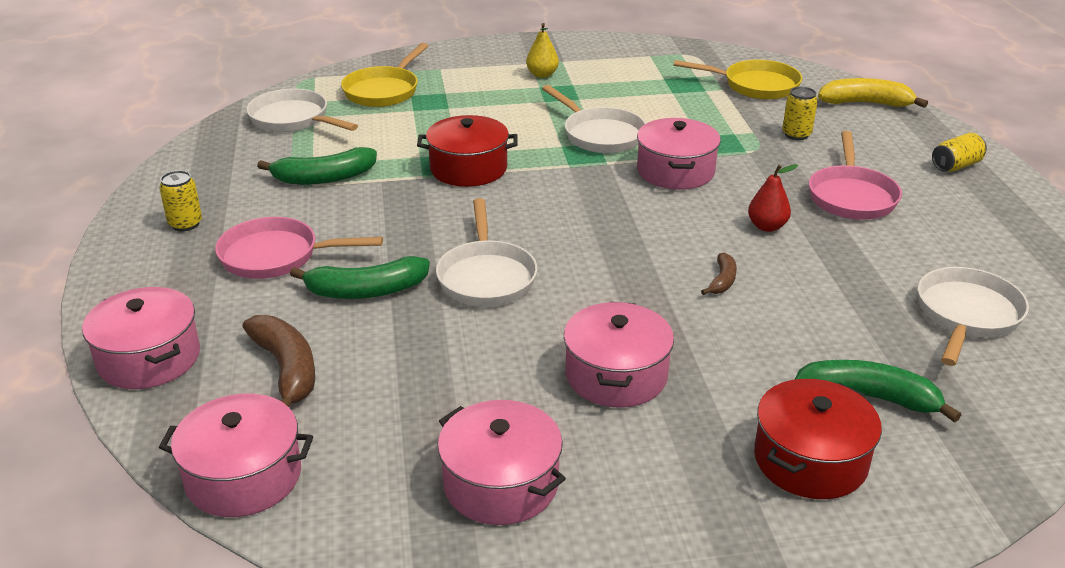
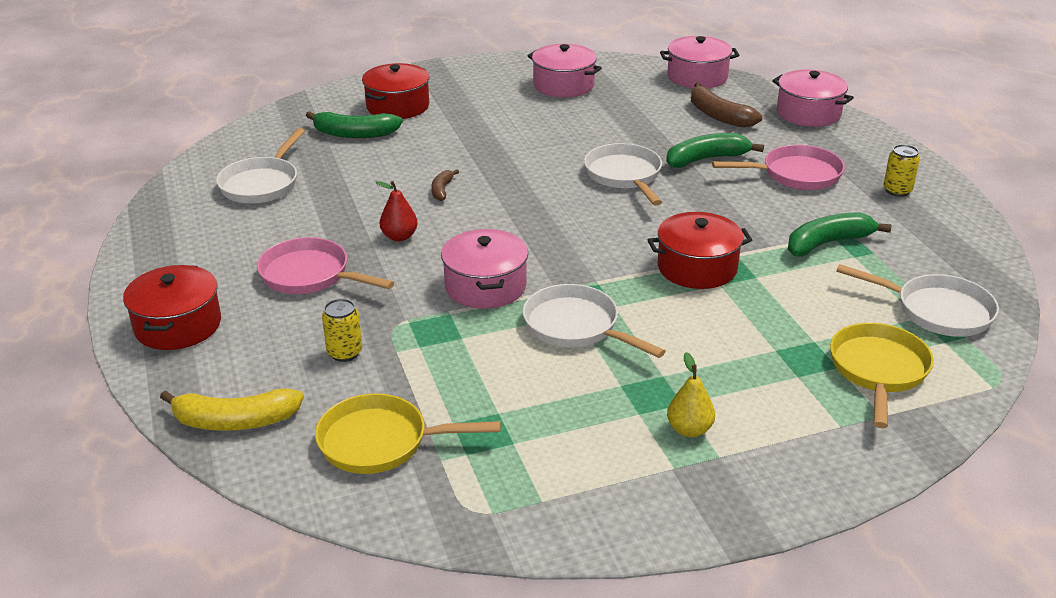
camera: 170 degrees right, 0 degrees up
(616, 375) = (512, 130): pink pot -> none
(851, 196) = (310, 275): pink pan -> pink pan turned 60 degrees counterclockwise
(956, 166) = (178, 325): yellow can -> red pot

